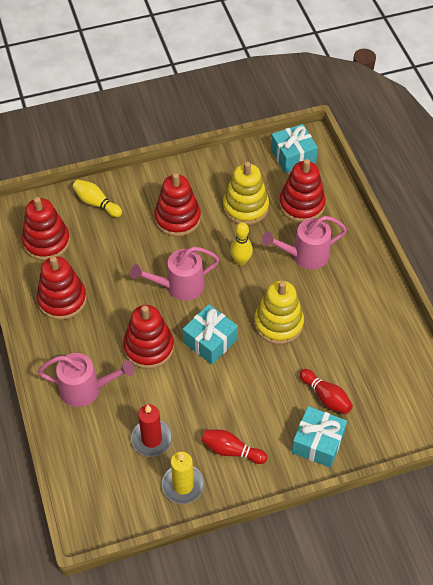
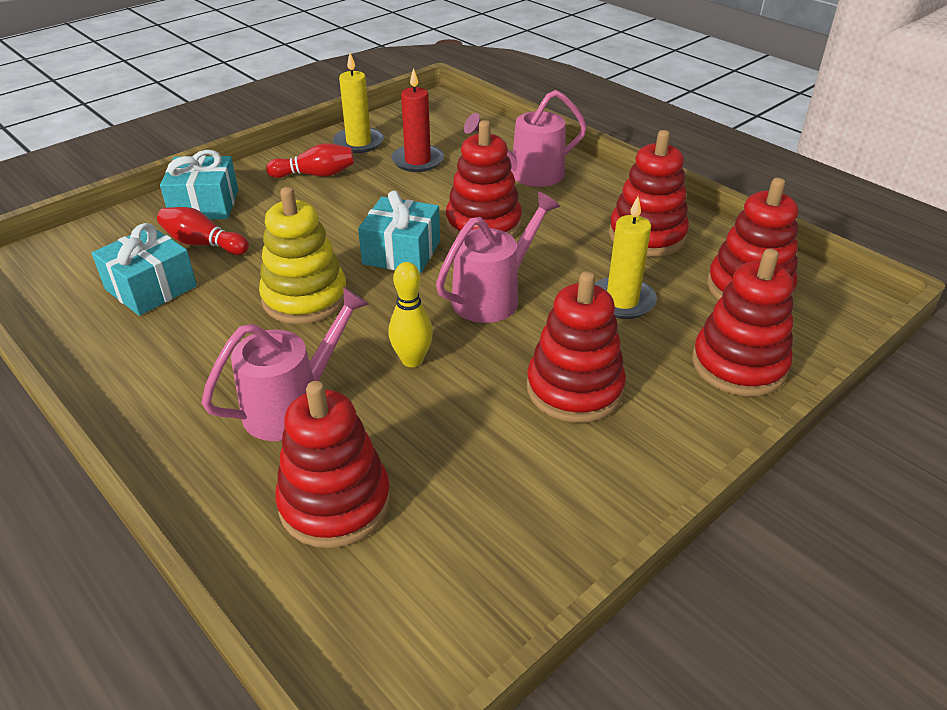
camera: 155 degrees right, 15 degrees down
(96, 203) = (739, 365): yellow bowling pin -> red stacking toy
(116, 258) = (622, 301): none -> yellow candle
(245, 207) = (456, 454): yellow stacking toy -> none
(293, 156) = (405, 625): turquoise gift -> turquoise gift (151, 288)

